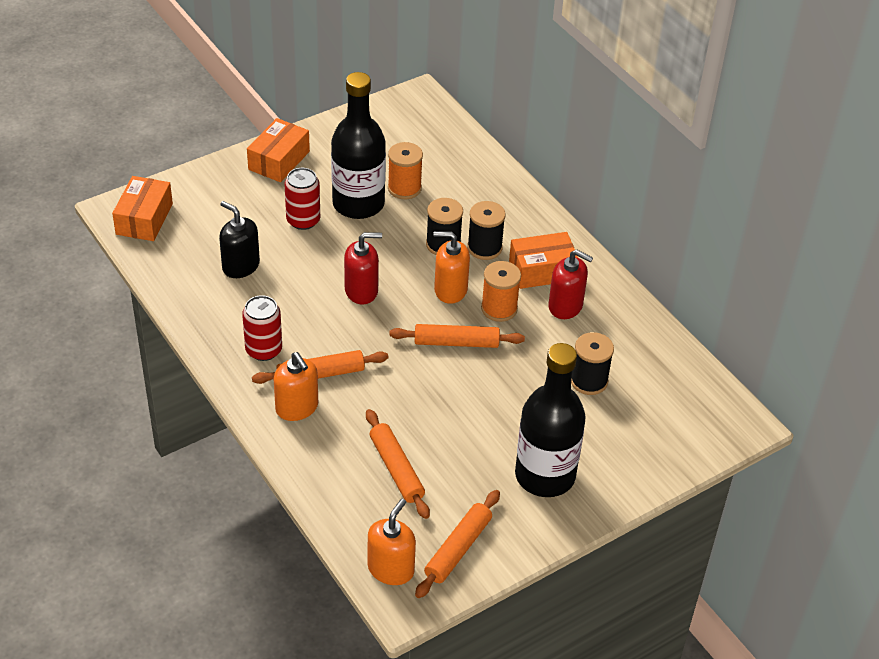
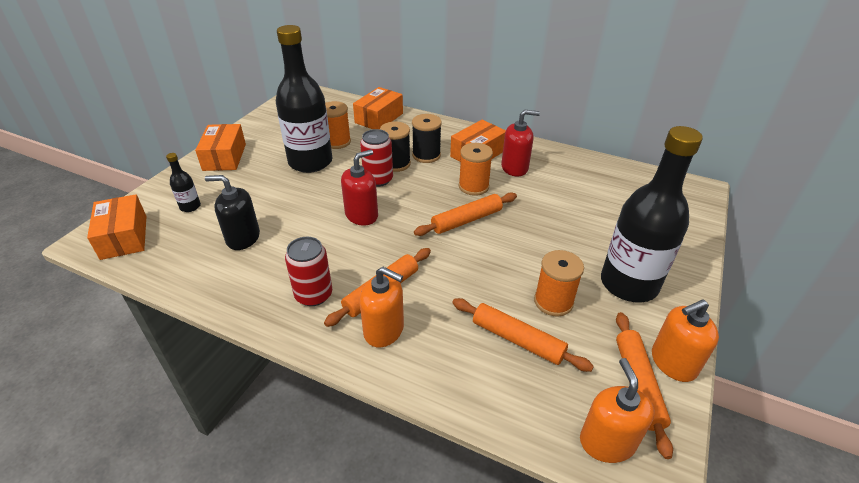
camera: 30 degrees left, 5 degrees down
(215, 209) = (190, 206): none -> black bottle
(303, 220) = (274, 187): red can -> red can (378, 179)
(450, 290) = (428, 188): orange soap dispenser -> orange soap dispenser (673, 363)
(458, 455) = (553, 302): none -> orange spool
(476, 173) = (379, 118): none -> orange box
(589, 381) = (580, 205): black spool -> none

